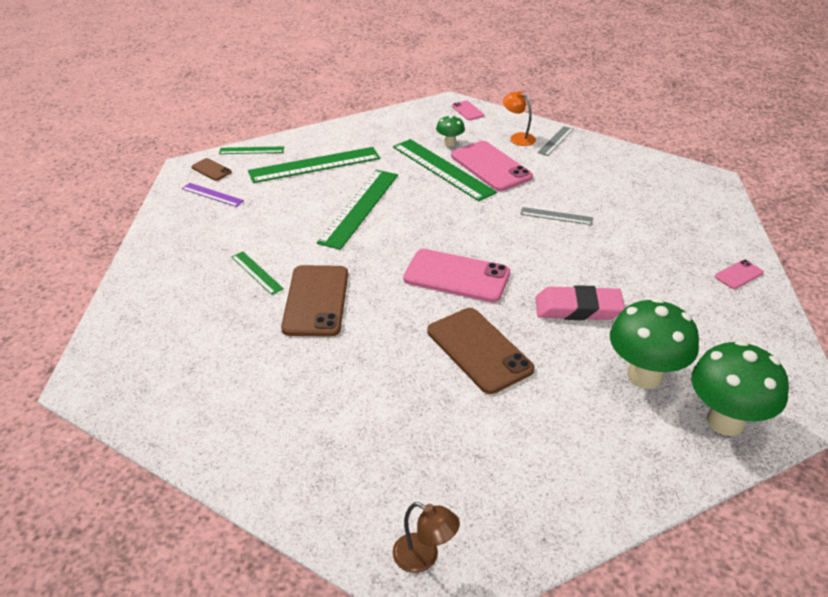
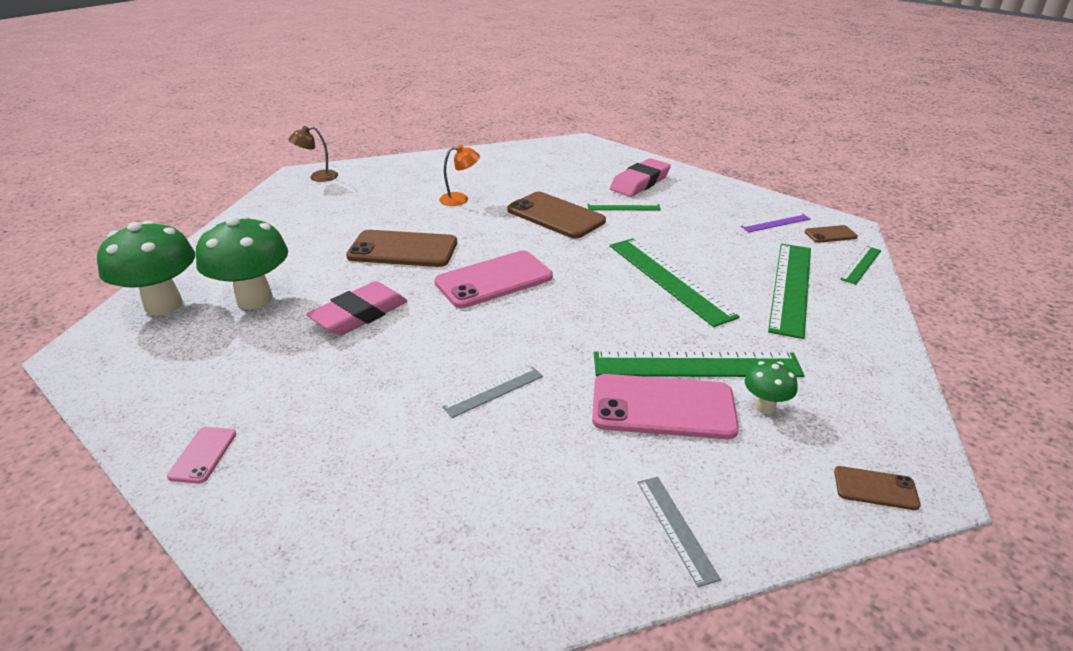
camera: 130 degrees right, 5 degrees down
(186, 287) = (640, 182): none -> pink eraser
(467, 111) = (875, 488): pink phone -> brown phone
(518, 138) = (725, 487): orange lamp -> orange lamp (460, 199)

